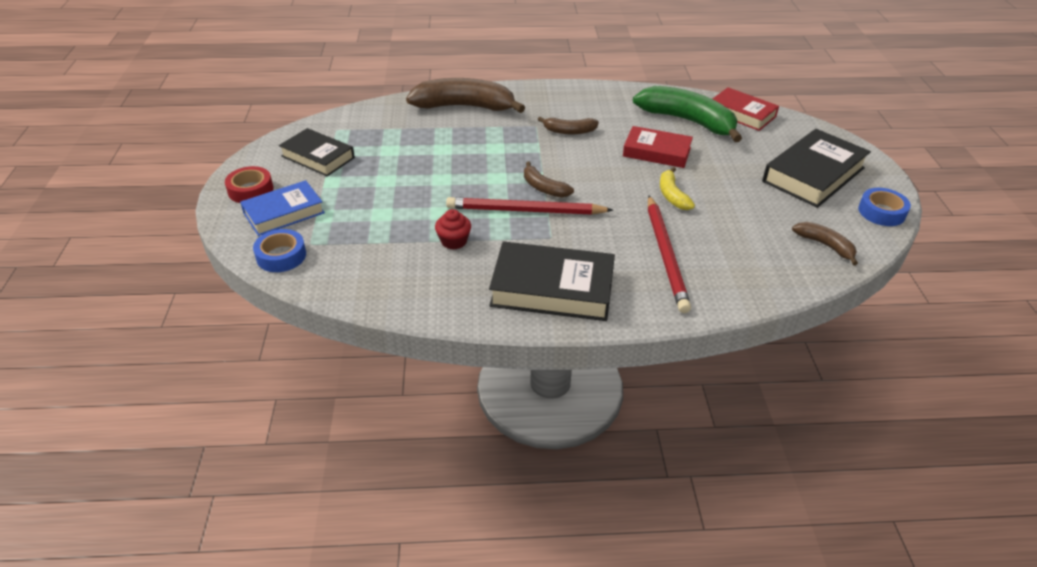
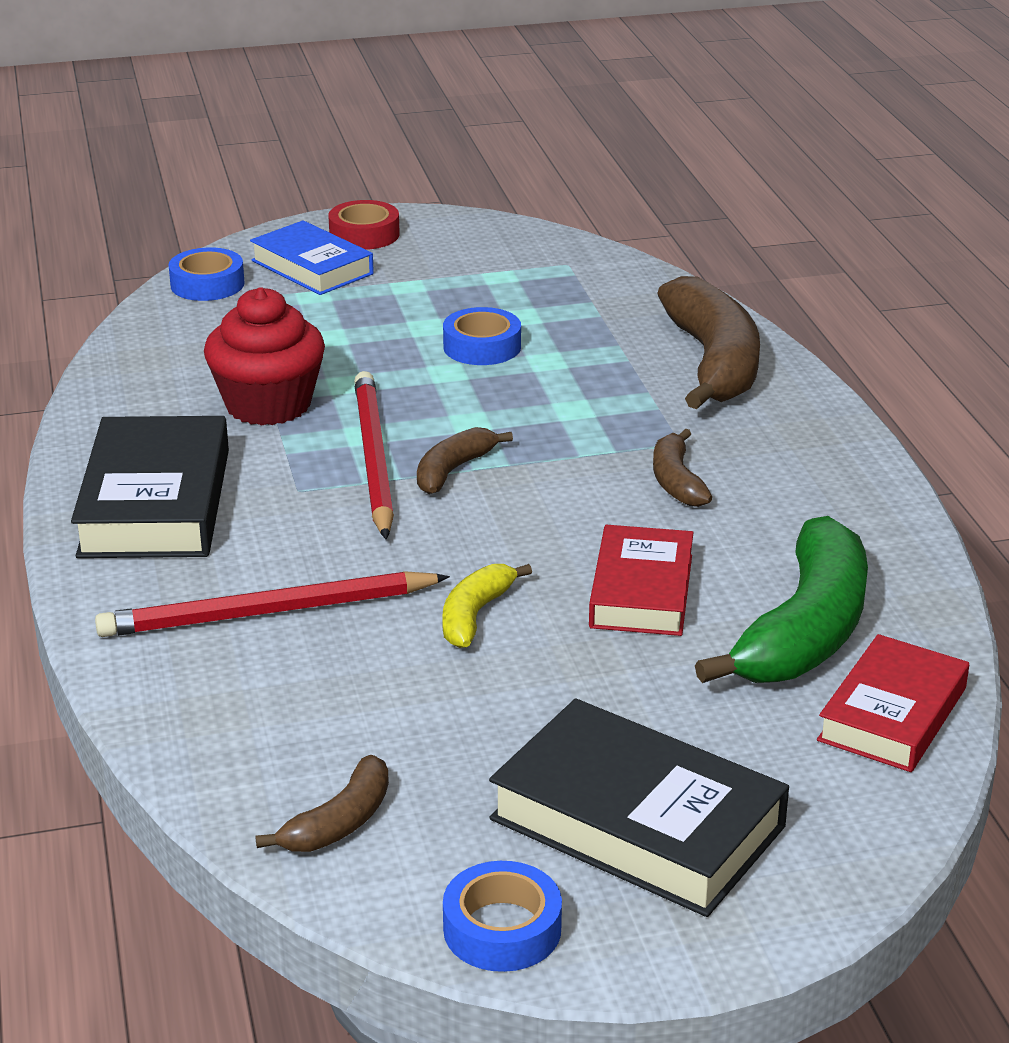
camera: 80 degrees right, 10 degrees down
(318, 157) = (474, 264): black book -> none
(418, 165) = (482, 346): none -> blue tape
(454, 241) = (268, 405): red cupcake -> red cupcake, size x1.91
(672, 195) = (475, 615): yellow banana -> yellow banana turned 45 degrees counterclockwise

